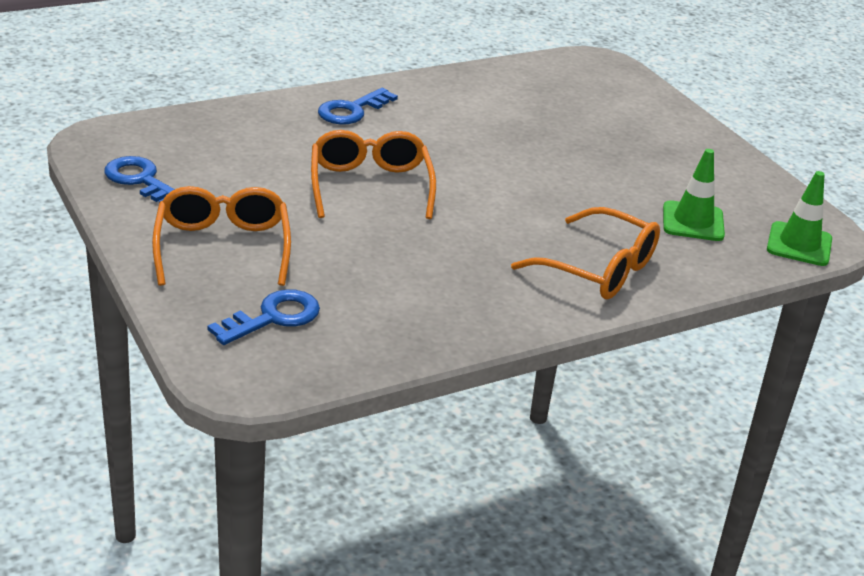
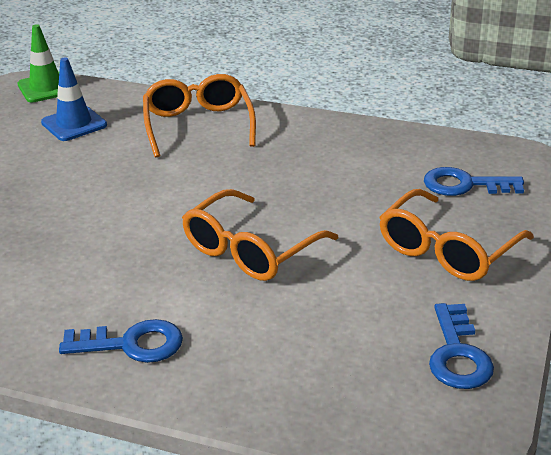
camera: 130 degrees left, 0 degrees up
(693, 222) = (74, 124): green traffic cone -> blue traffic cone

